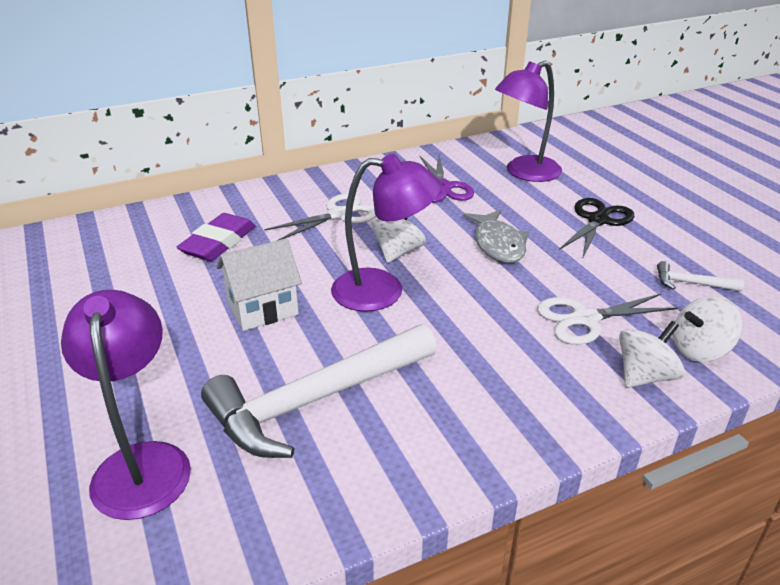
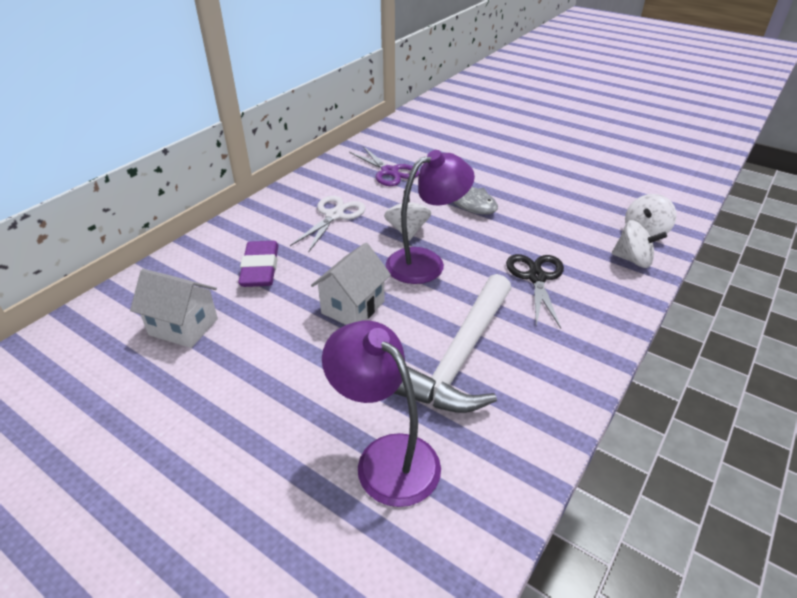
camera: 30 degrees left, 5 degrees up
(104, 272) = (183, 327): none -> white house
(524, 173) = (435, 146): purple lamp -> none
(585, 319) = (569, 236): white scissors -> none
(597, 220) = (513, 167): black scissors -> black scissors (536, 278)
(644, 376) = (633, 260): white spinning top -> white spinning top turned 90 degrees clockwise
(691, 283) = (603, 192): white hammer -> none

